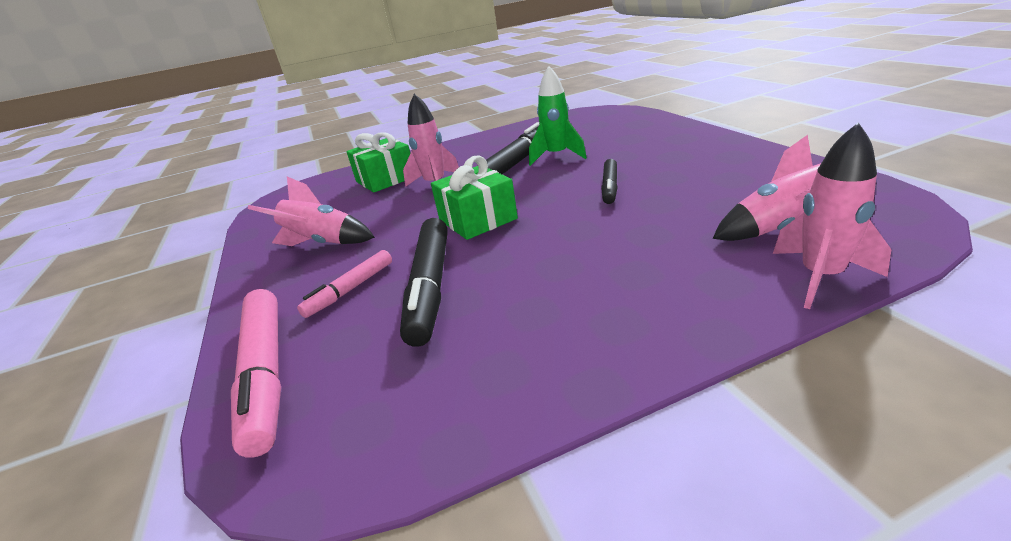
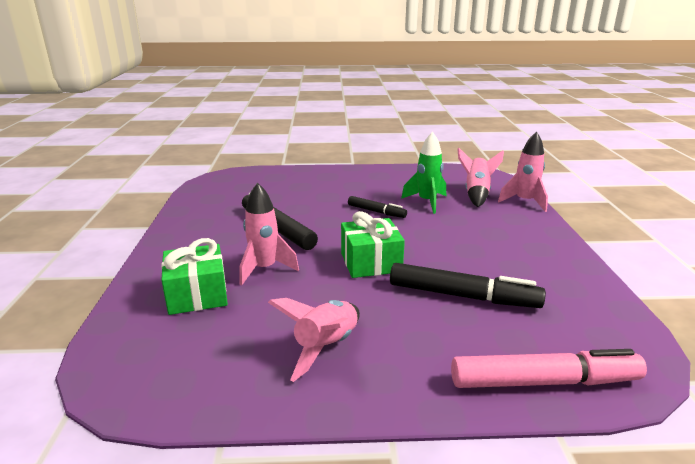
camera: 75 degrees left, 5 degrees down
(350, 289) = (440, 333): pink marker -> none
(556, 156) = (290, 213): green rocket -> green rocket (427, 202)

